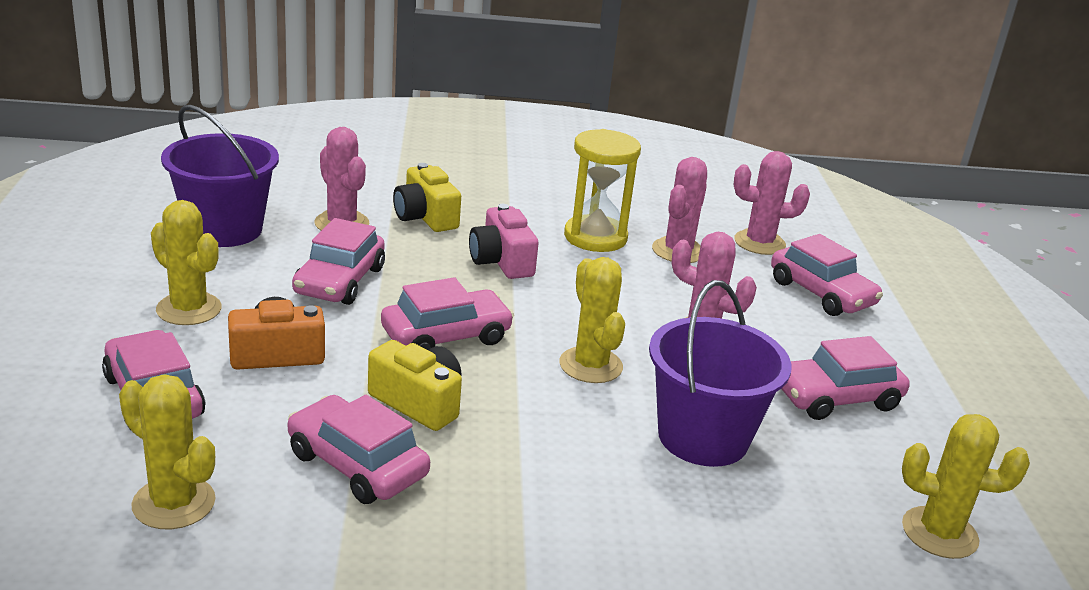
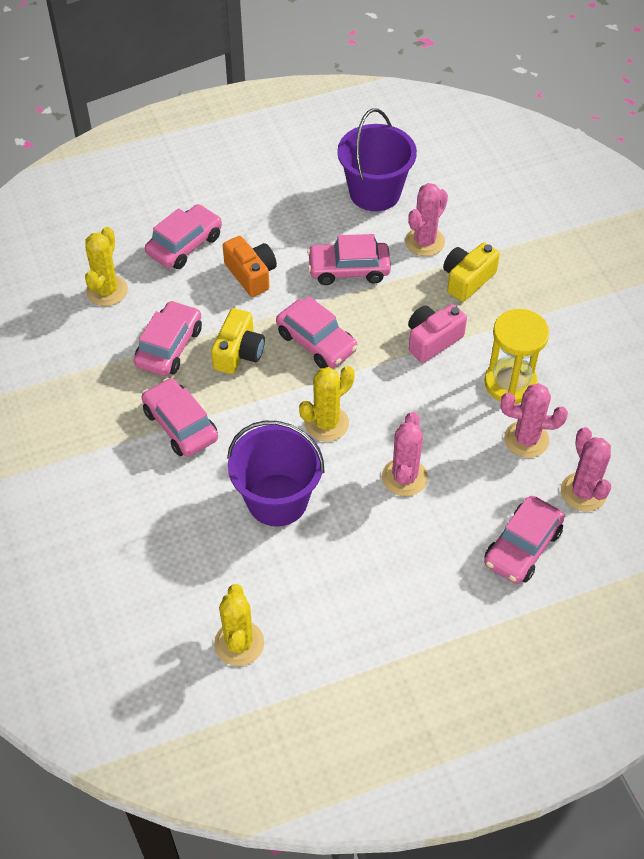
camera: 75 degrees right, 25 degrees up
(189, 309) = (274, 219): yellow cactus -> none
(836, 397) = (368, 571): pink car -> pink car (180, 425)

